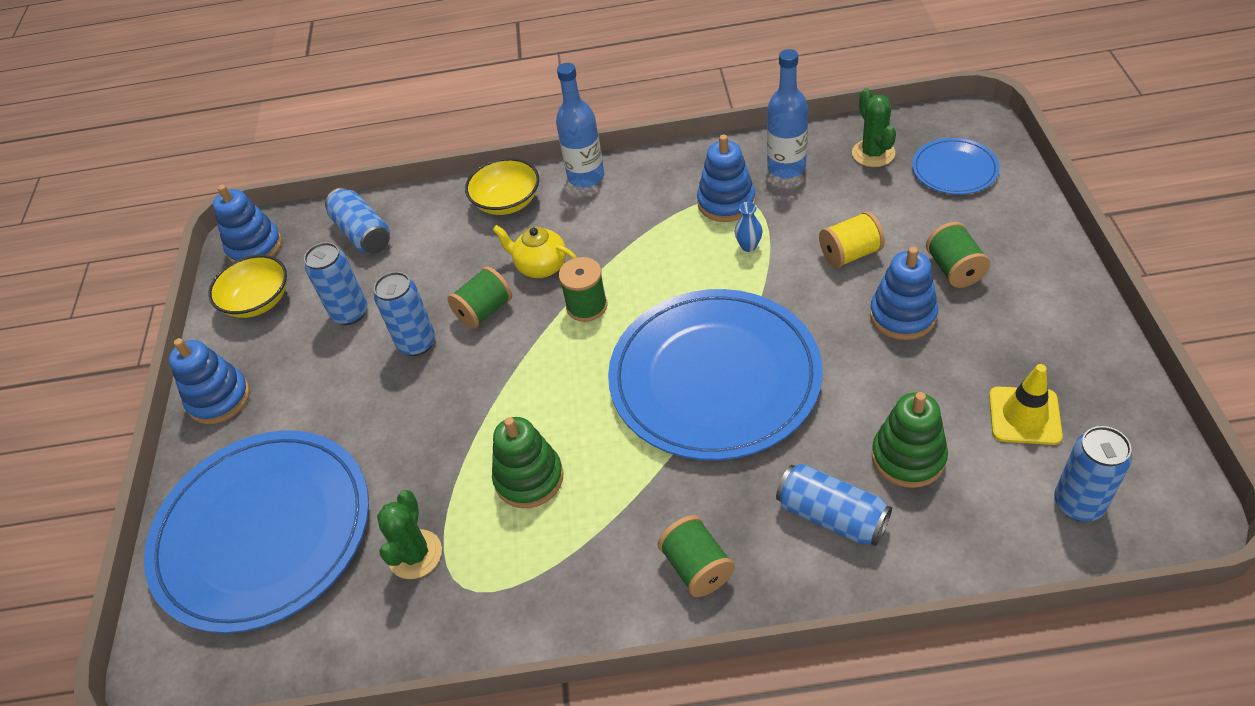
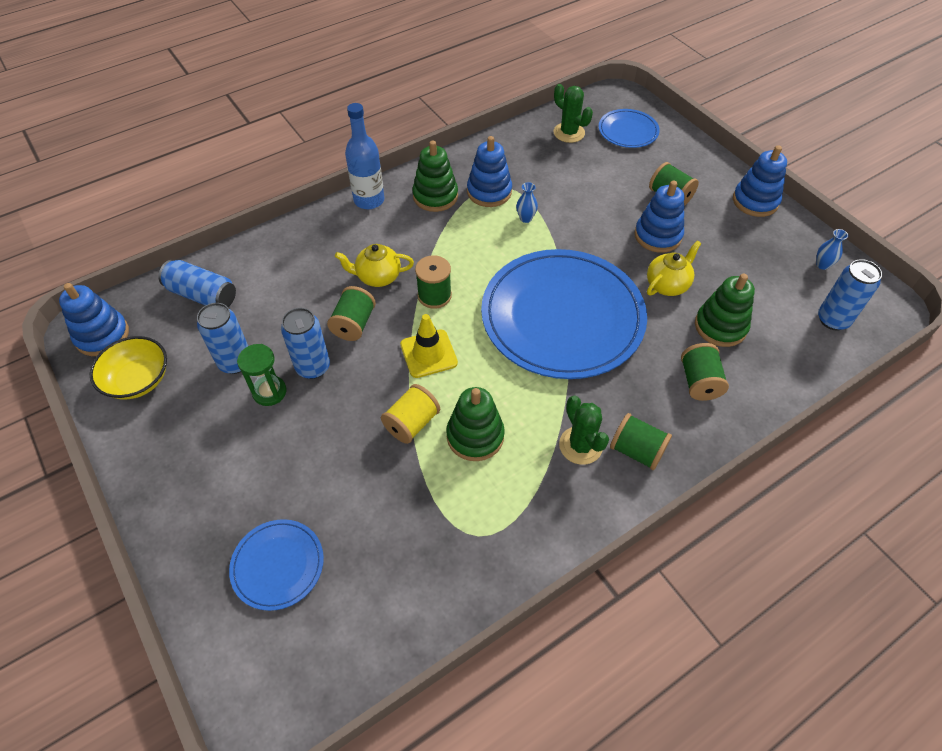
camera: 35 degrees left, 5 degrees up
(219, 399) = (157, 473): blue stacking toy -> blue stacking toy (755, 201)
(263, 532) = (278, 565): blue plate -> blue plate, size x0.45
(361, 355) = (269, 392): none -> green hourglass
(415, 554) = (423, 528): green cactus -> green cactus (580, 445)
(507, 202) = (316, 236): yellow bowl -> none
(661, 191) = (435, 196): none -> green stacking toy
(786, 167) = (516, 156): blue bottle -> none
(831, 516) = (699, 382): blue can -> green spool
(850, 254) = (598, 205): yellow spool -> yellow spool (412, 423)
(873, 381) = (667, 285): none -> yellow teapot
(1024, 416) = (770, 276): yellow traffic cone -> yellow traffic cone (428, 354)
(1116, 425) = (822, 265): none -> blue vase

